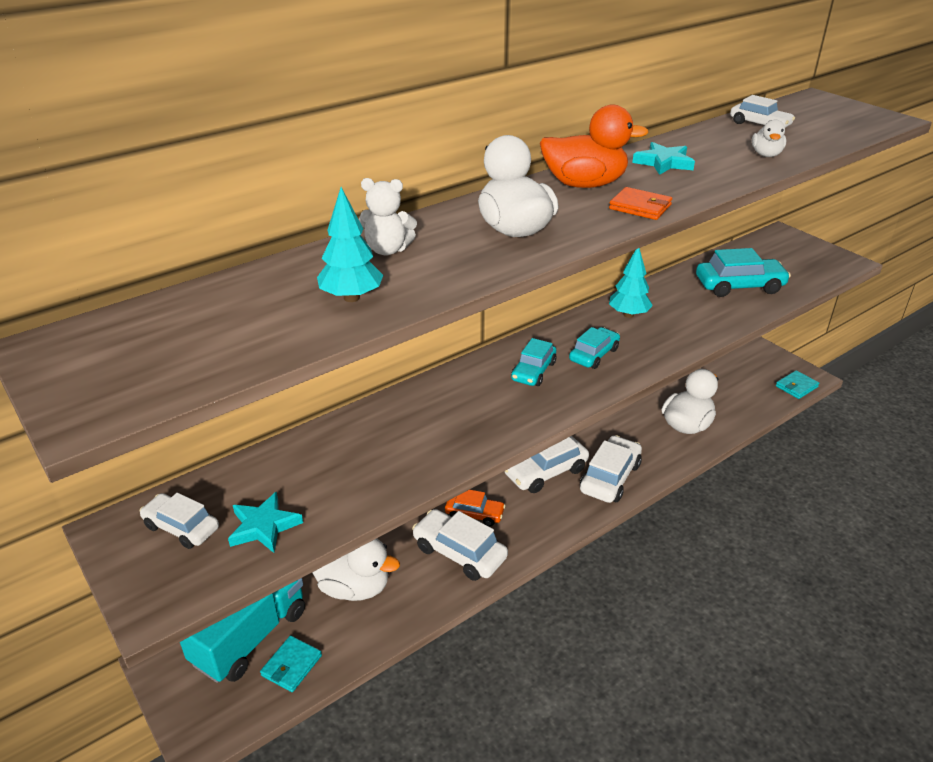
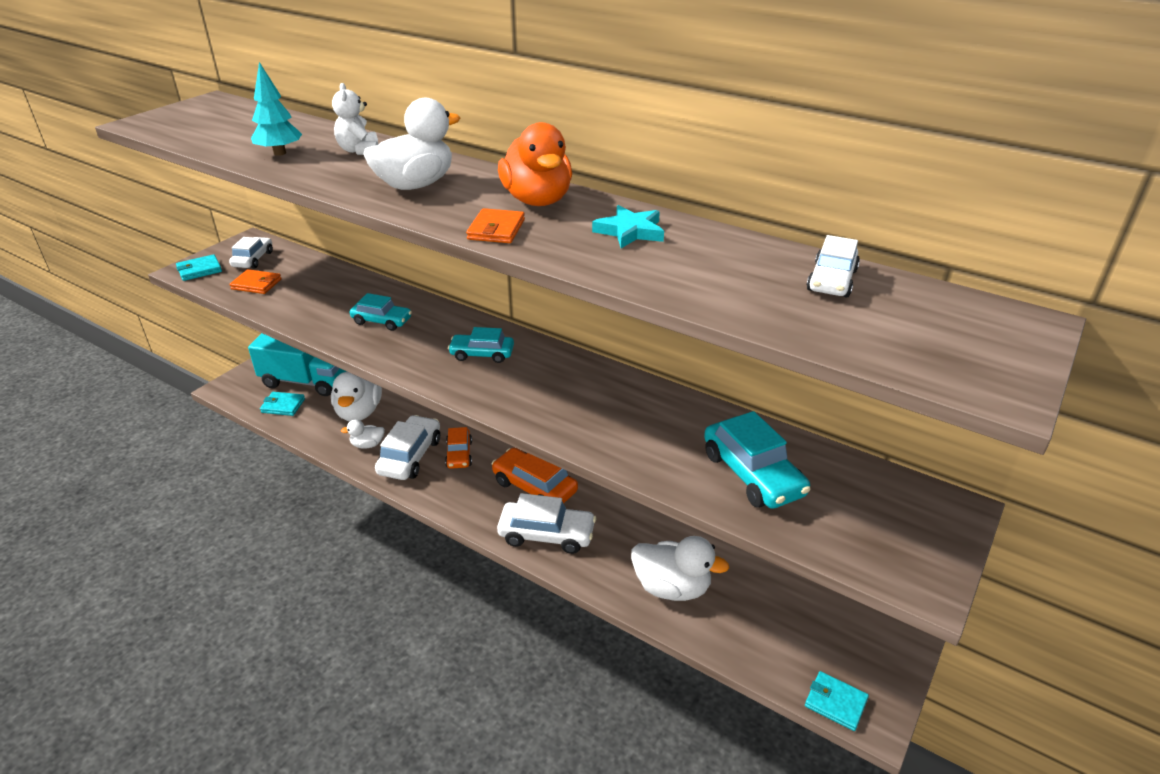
camera: 70 degrees right, 0 degrees up
(167, 589) = (199, 270): none -> turquoise wallet
(264, 526) = (256, 284): turquoise star -> orange wallet
(545, 472) = (534, 487): white car -> orange car
(594, 354) = (528, 383): turquoise car -> turquoise car (382, 321)
(628, 315) = (620, 395): turquoise tree -> none
(766, 155) = (714, 289): white duck -> white duck (367, 445)

